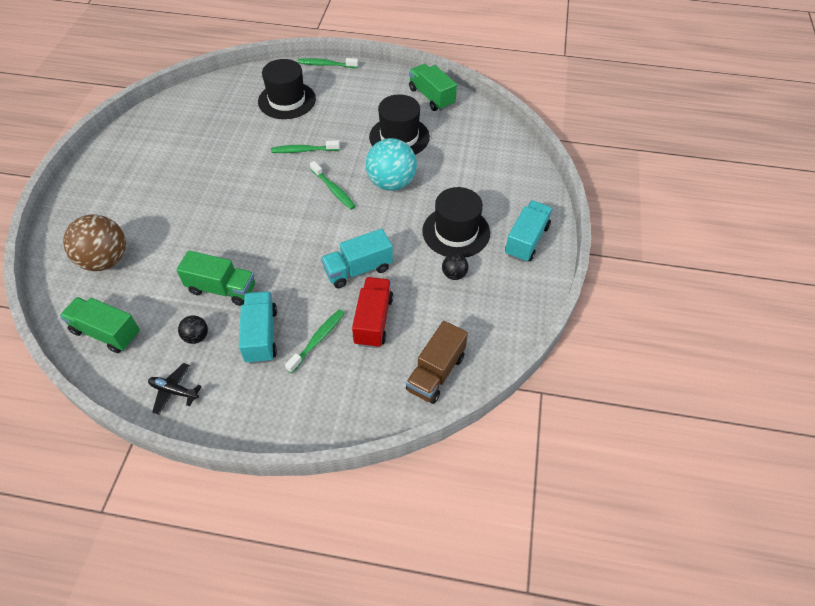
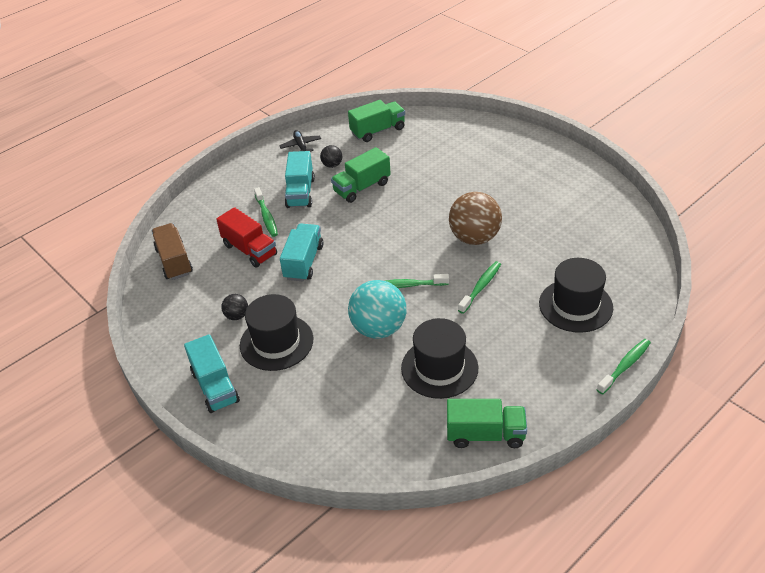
camera: 130 degrees right, 10 degrees down
(105, 260) = (447, 143): brown ball -> brown ball (474, 238)
(174, 391) = (301, 146): black plane -> black plane turned 75 degrees counterclockwise
(261, 335) = (300, 192): turquoise truck -> turquoise truck turned 60 degrees clockwise

